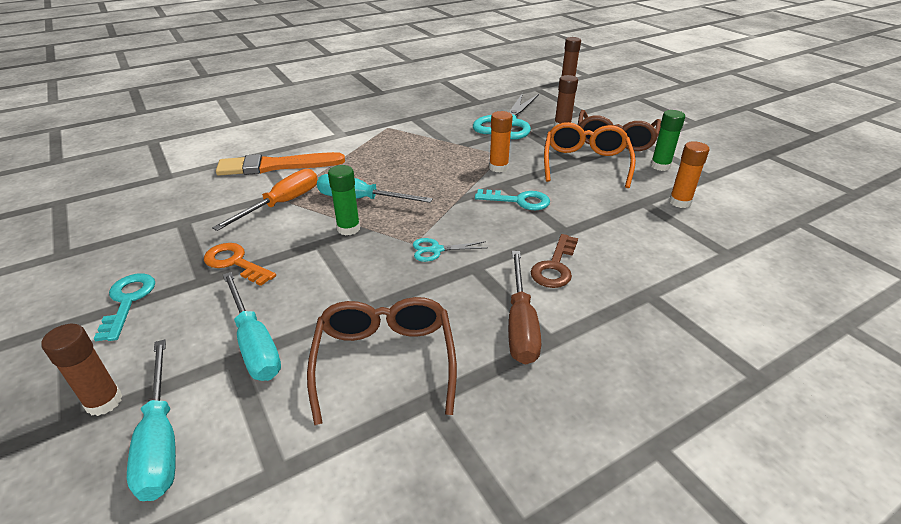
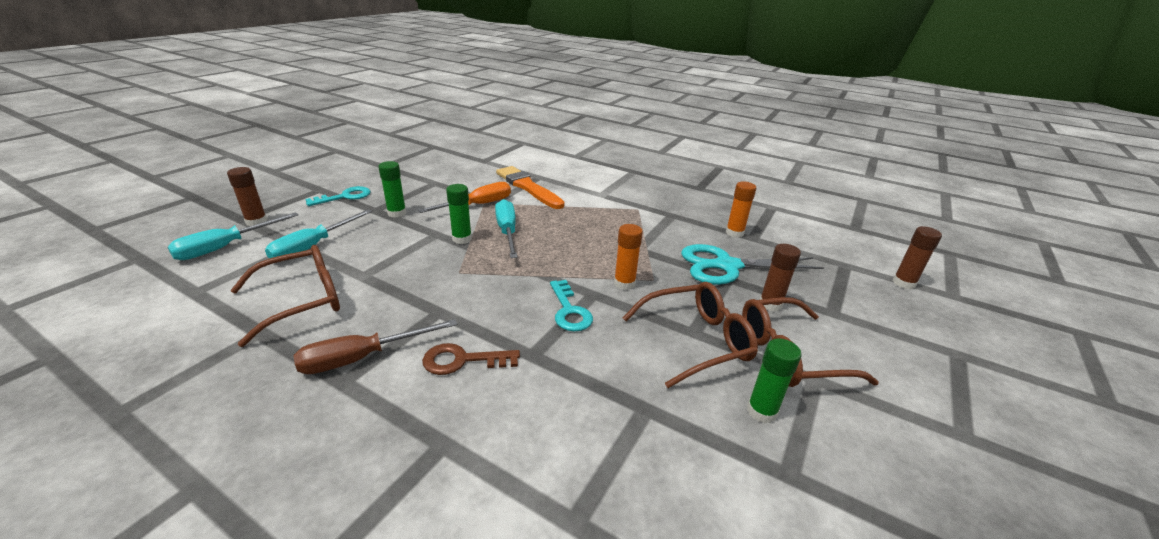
camera: 60 degrees right, 5 degrees down
(235, 263) = (397, 213): orange key -> green glue stick
(282, 204) = (478, 205): orange screwdriver -> orange screwdriver turned 45 degrees counterclockwise
(436, 250) = (454, 285): turquoise scissors -> none
(585, 163) = (696, 340): orange glasses -> brown glasses
(680, 202) = (677, 447): orange glue stick -> orange glue stick (734, 233)

